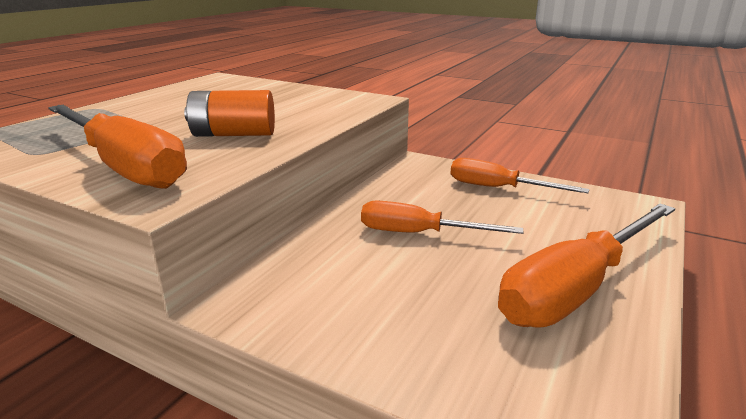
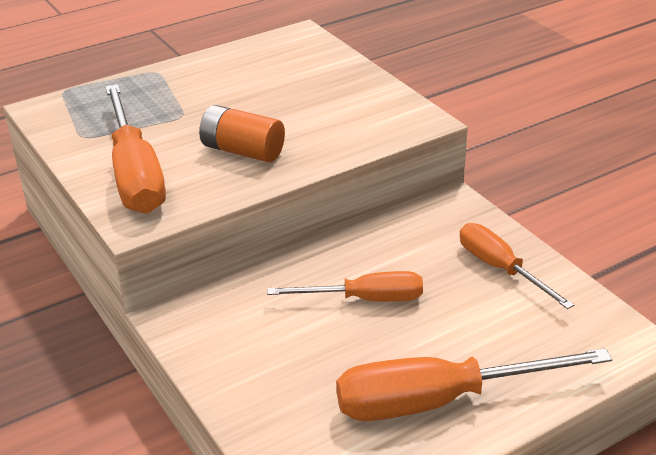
camera: 30 degrees right, 10 degrees up
(418, 233) = (365, 299): orange screwdriver -> orange screwdriver turned 135 degrees clockwise

